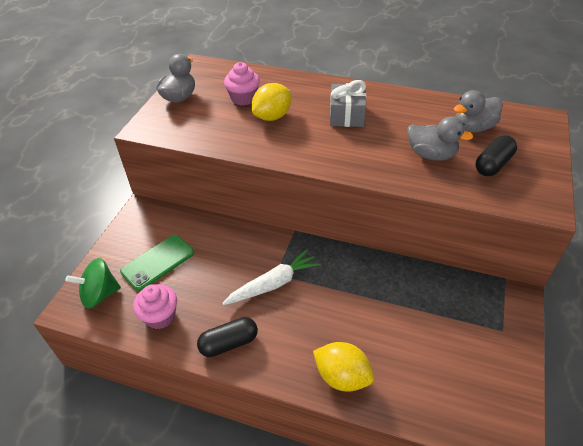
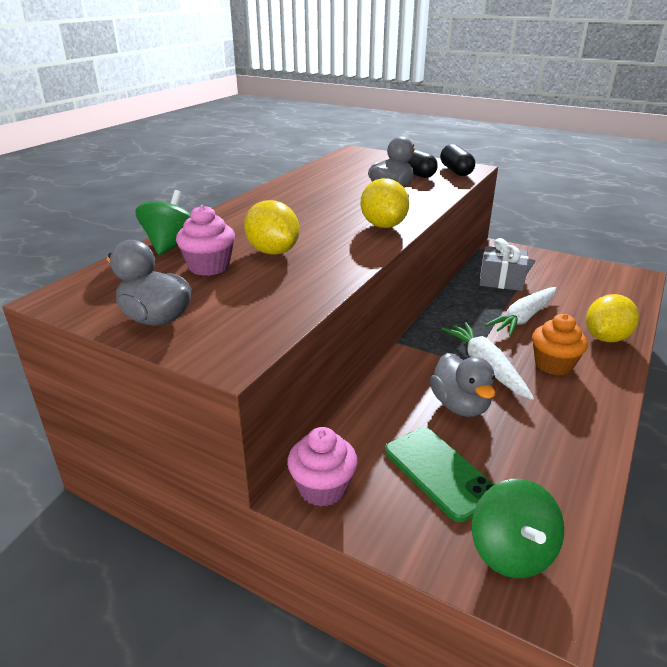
camera: 80 degrees left, 15 degrees down
(160, 316) = (549, 471): pink cupcake -> pink cupcake (322, 488)
(229, 343) = (583, 408): black capsule -> black capsule (456, 171)
(269, 78) = (172, 246): none -> green spinning top
(285, 329) = (553, 365): none -> orange cupcake
(338, 159) = (383, 225): none -> yellow lemon
(347, 115) = (300, 213): grey gift -> grey gift (501, 280)
(359, 312) = (523, 318): none -> white carrot
(473, 127) = (355, 171): grey duck -> grey duck (460, 406)

